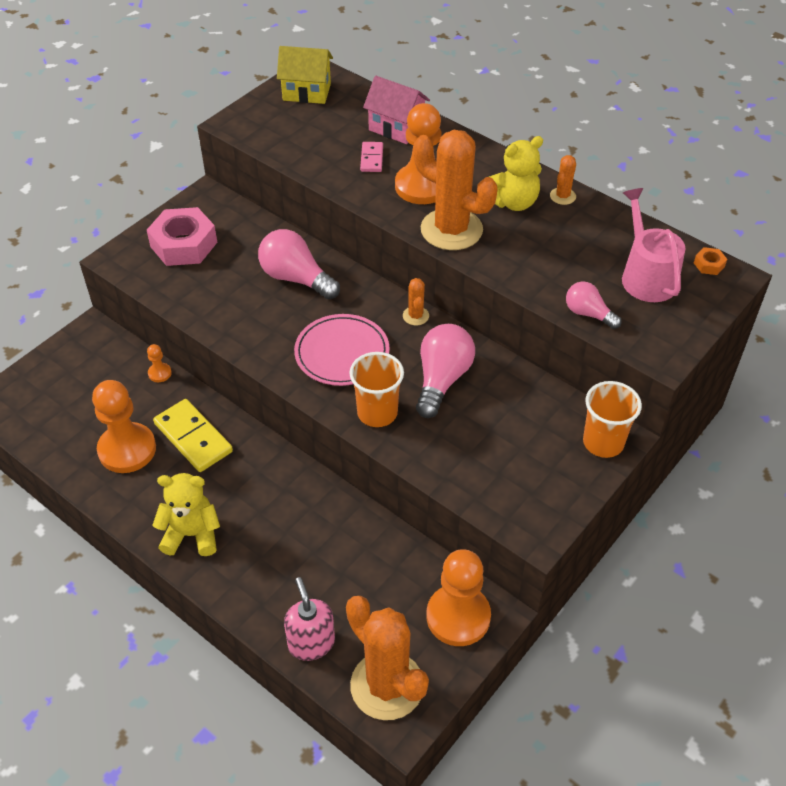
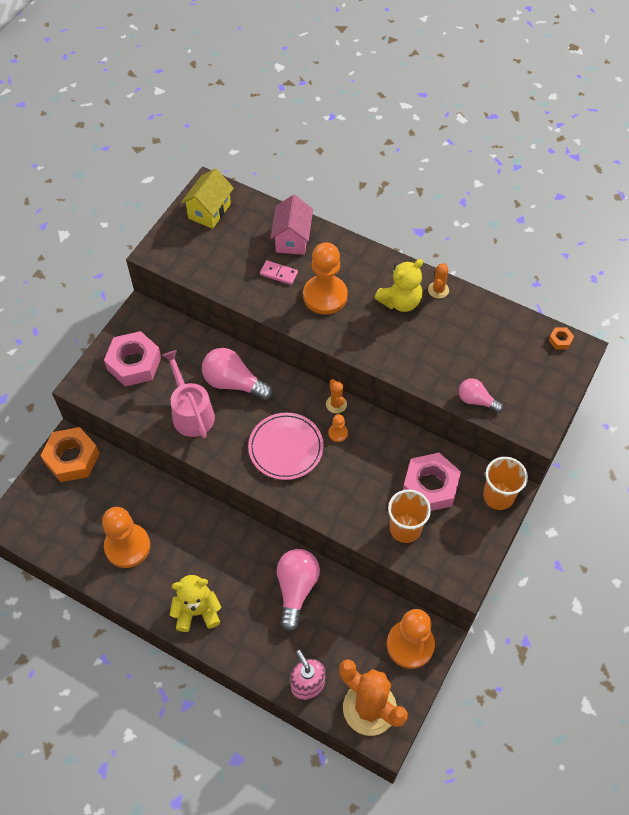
camera: 10 degrees left, 10 degrees up
(90, 348) = (72, 458): none -> orange nut
(159, 373) = (135, 473): orange pawn -> orange pawn (338, 433)
(193, 437) = (177, 527): yellow domino -> none
(306, 92) = (209, 211): yellow house -> yellow house turned 60 degrees counterclockwise
(371, 158) = (278, 274): pink domino -> pink domino turned 60 degrees counterclockwise
(377, 413) = (324, 497): orange cup -> orange cup (405, 528)
(396, 128) = (292, 239): pink house -> pink house turned 75 degrees clockwise
(442, 379) = (368, 460): pink light bulb -> pink light bulb (296, 589)
(451, 230) = (357, 336): orange cactus -> none
(515, 419) = (430, 486): none -> pink nut
(646, 276) = (514, 358): pink watering can -> pink watering can (191, 413)

